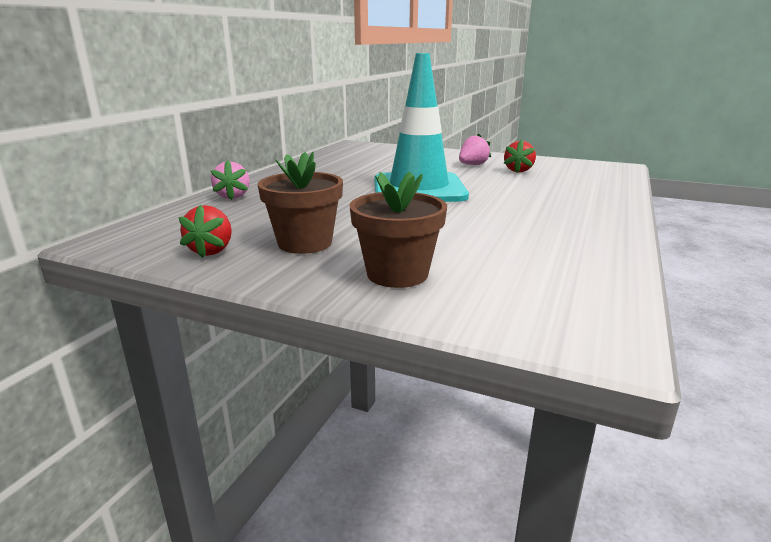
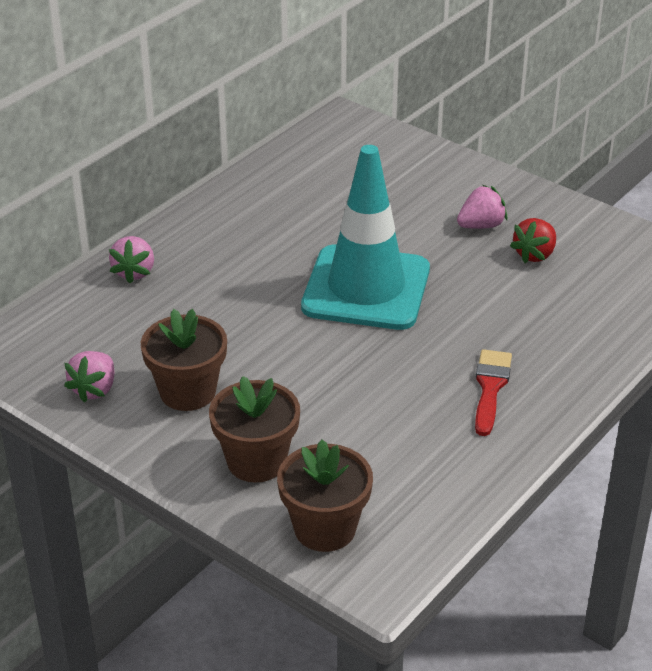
camera: 15 degrees right, 15 degrees up
(212, 251) = (94, 389): red strawberry -> pink strawberry
(505, 309) = (325, 528): none -> brown flower pot
(557, 217) = (490, 388): none -> red brush

